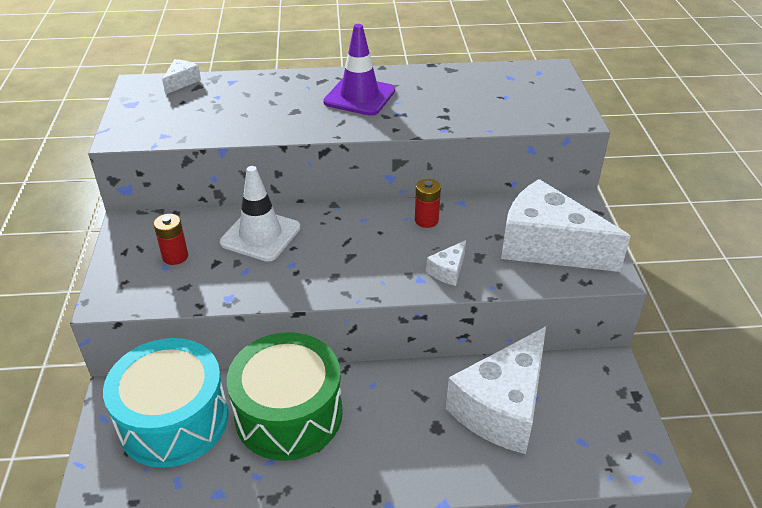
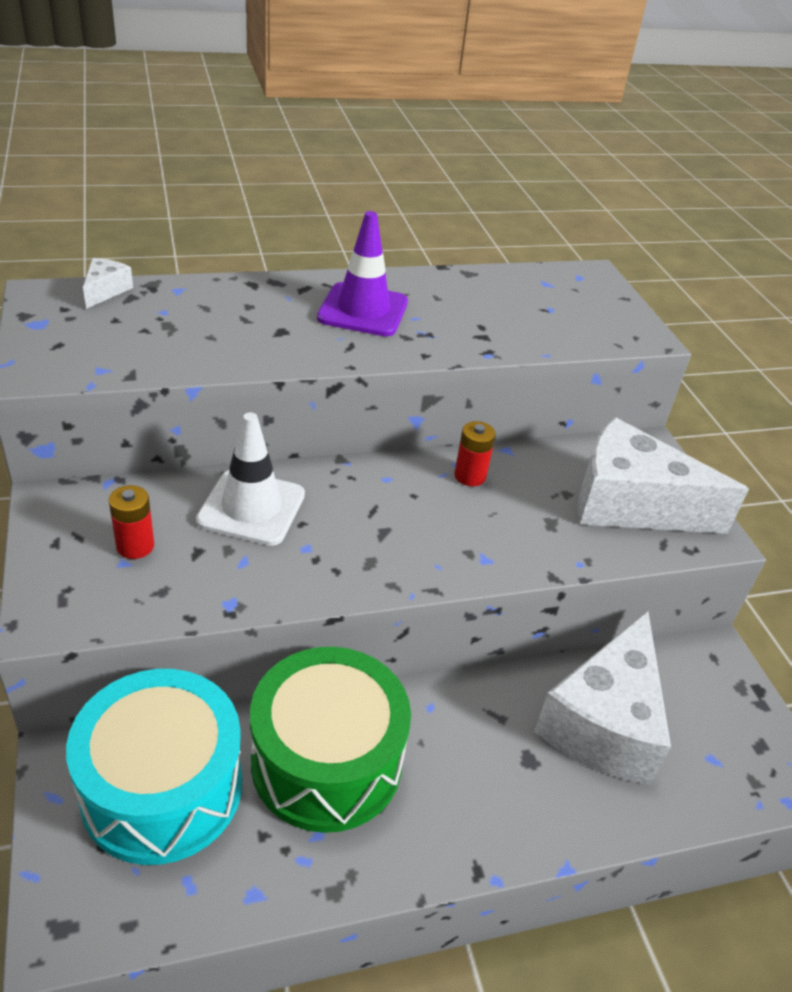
camera: 15 degrees left, 0 degrees up
(448, 271) = (518, 545): white cheese -> none

